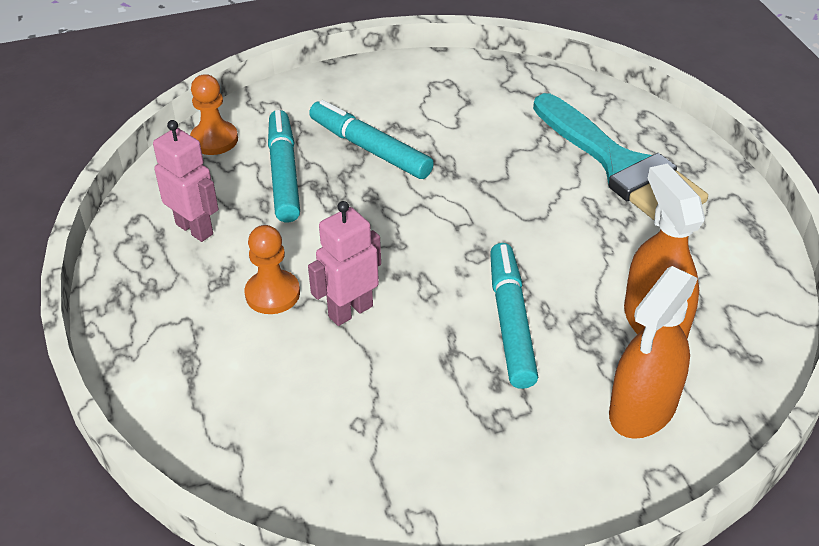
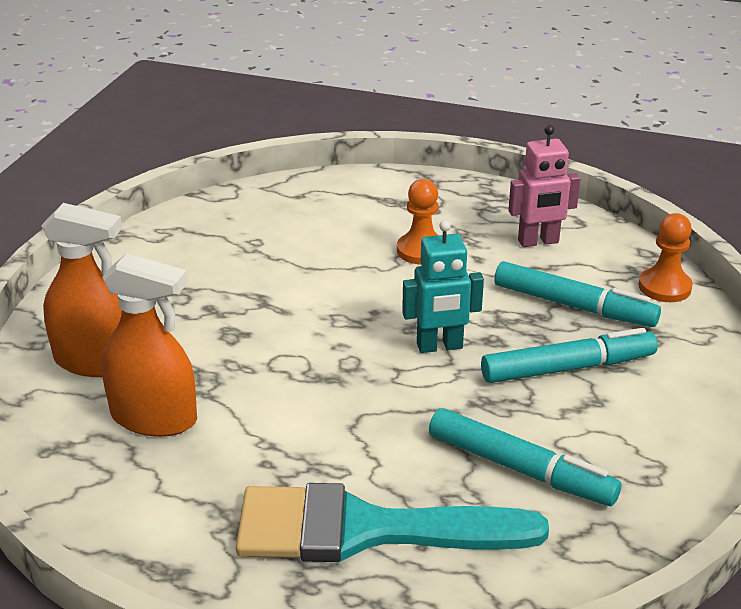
camera: 125 degrees right, 10 degrees down
(350, 311) = (361, 276): pink robot -> none
(407, 218) = (439, 346): none -> turquoise robot
(511, 322) = (255, 343): turquoise marker -> turquoise marker (520, 468)
(643, 409) = (95, 361): orange spray bottle -> orange spray bottle turned 120 degrees clockwise

